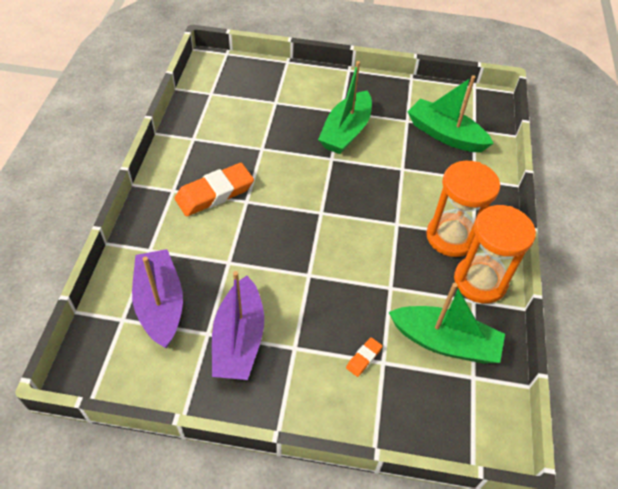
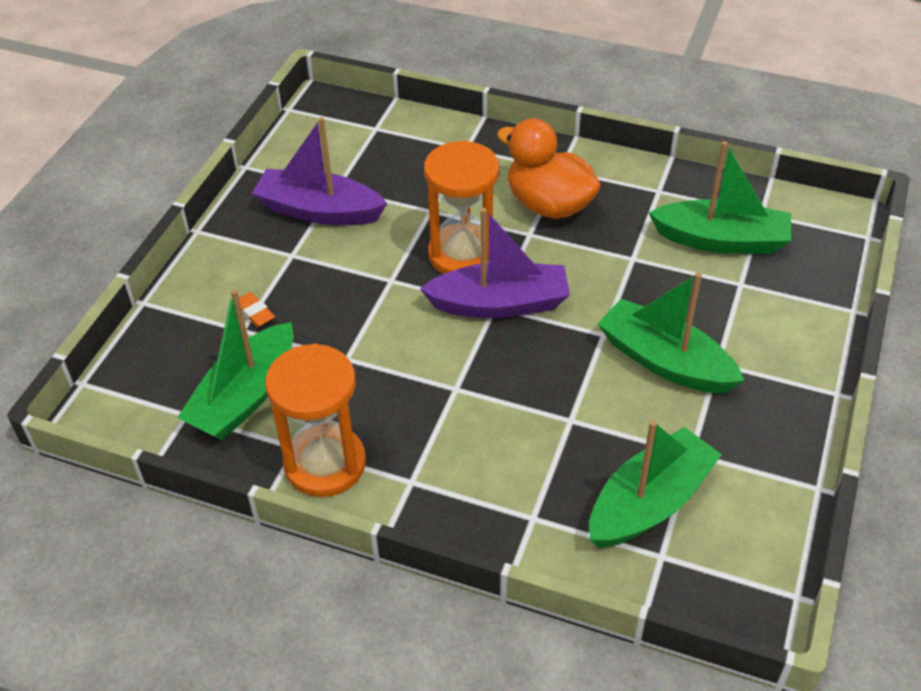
camera: 105 degrees right, 5 degrees down
(160, 304) = (386, 154): purple boat -> purple boat (499, 304)
(214, 193) = (549, 205): orange eraser -> orange duck
(239, 110) = (721, 240): none -> green boat
(451, 237) = (415, 449): orange hourglass -> orange hourglass (463, 254)

